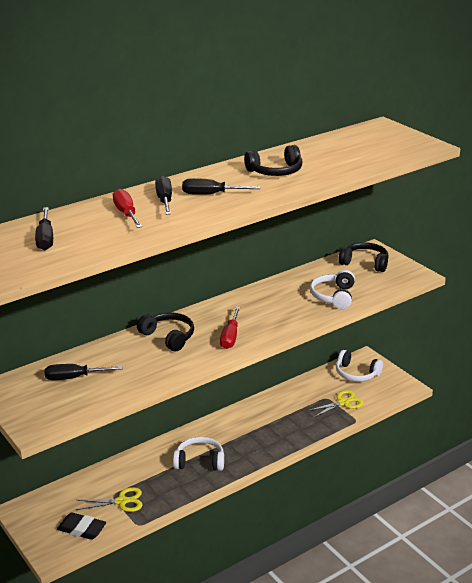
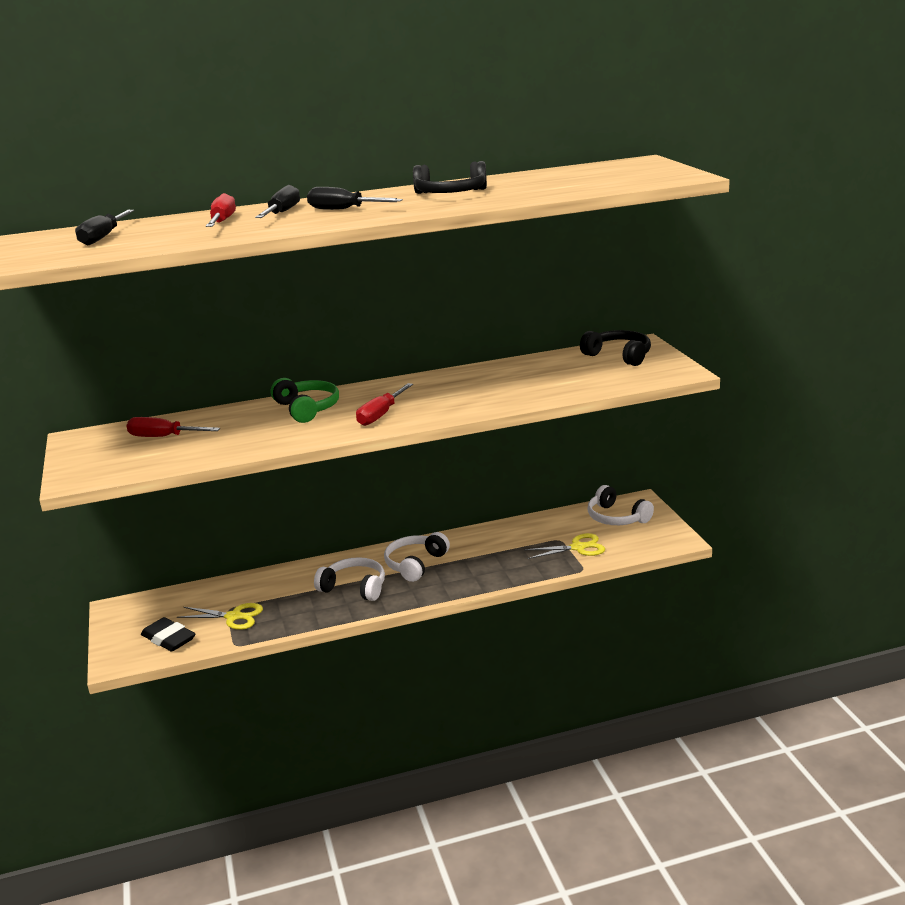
camera: 20 degrees right, 5 degrees down
(74, 378) = (164, 437): black screwdriver -> red screwdriver
(168, 337) = (307, 409): black headphones -> green headphones
(334, 296) = (548, 386): white headphones -> white headphones (415, 564)

